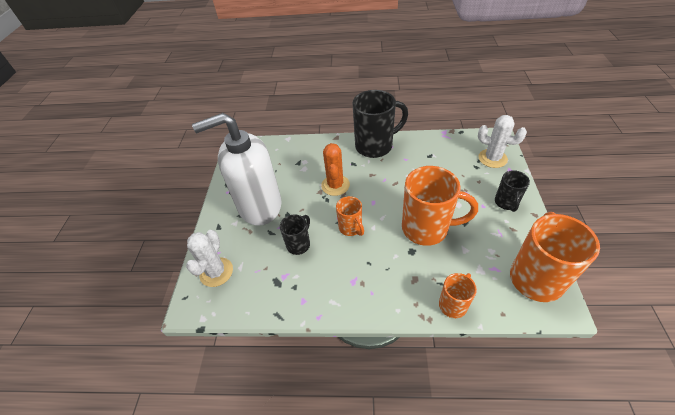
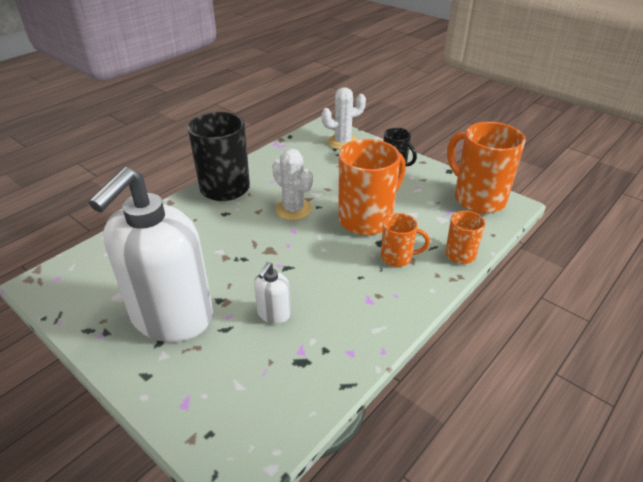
camera: 55 degrees left, 10 degrees down
(216, 272) = (217, 415): white cactus -> white cactus (293, 209)
(299, 244) = (274, 314): black mug -> white soap dispenser
(335, 185) = (234, 241): orange cactus -> none
(351, 228) = (304, 264): orange mug -> orange mug (398, 257)

